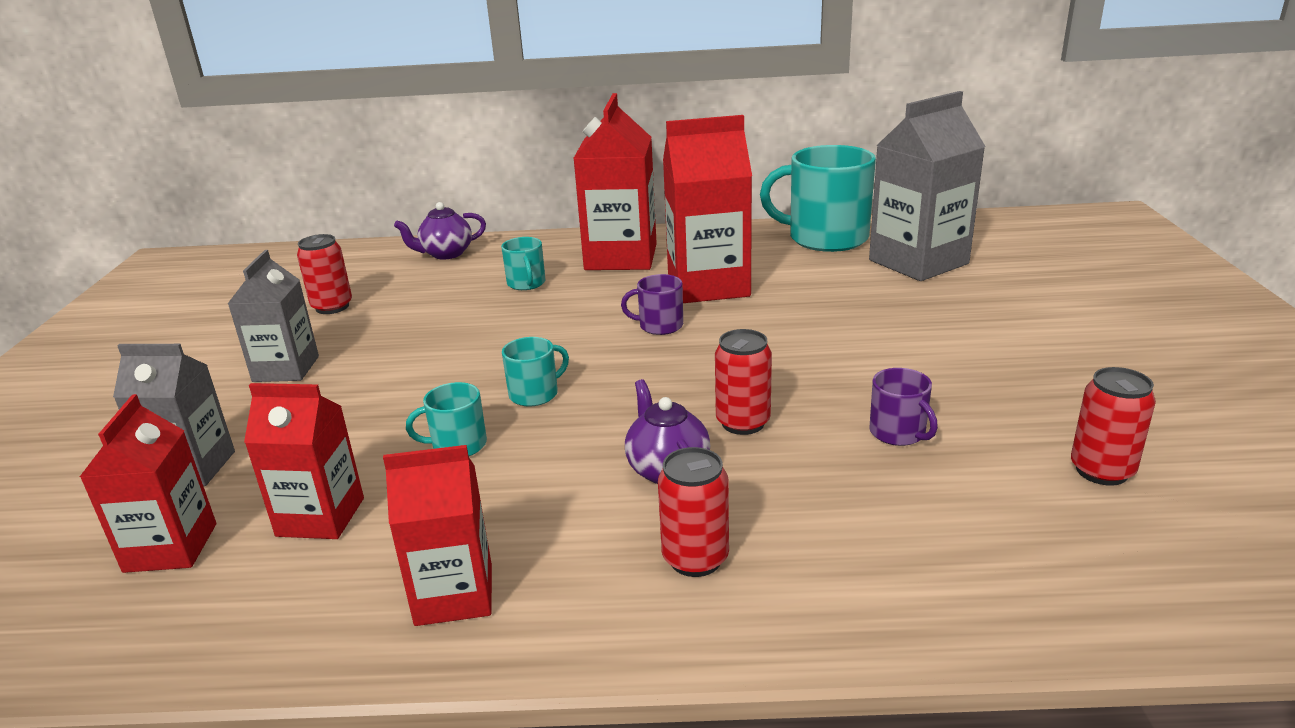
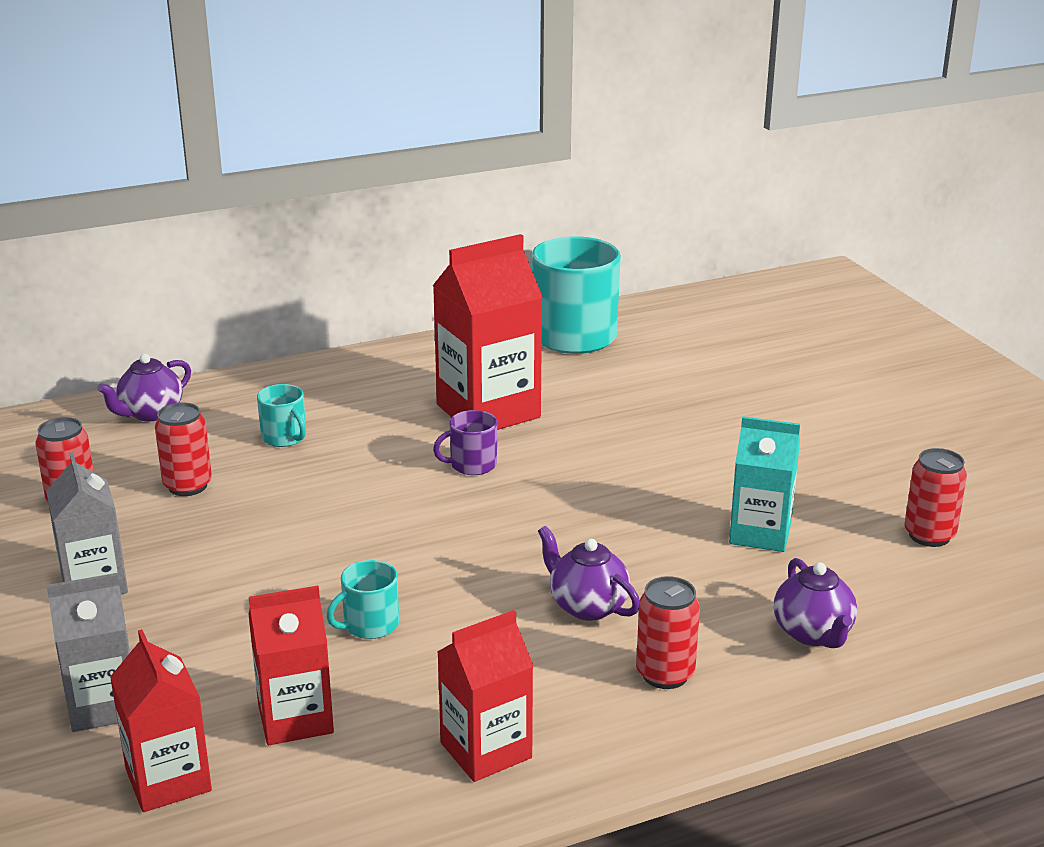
camera: 25 degrees left, 0 degrees up
(535, 394) = (403, 559): turquoise mug -> none
(621, 257) = (366, 389): red carton -> none
(743, 423) = (623, 550): red can -> red can (187, 486)
(893, 552) = (813, 633): none -> purple teapot
(898, 433) = (760, 533): purple mug -> turquoise carton
(918, 262) = (678, 354): grey carton -> none

